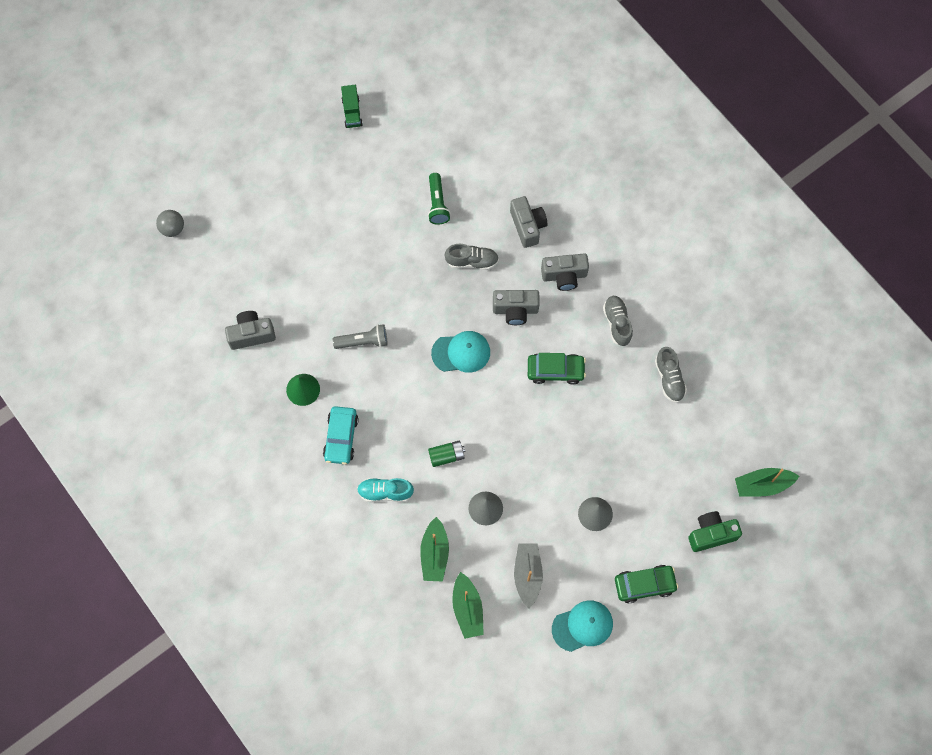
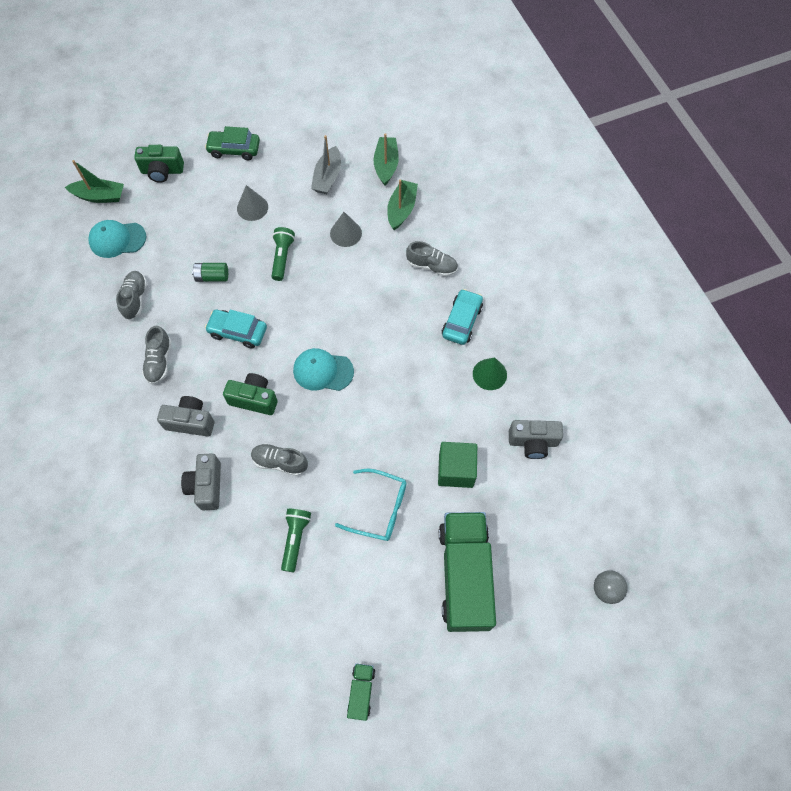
camera: 165 degrees left, 5 degrees down
(290, 210) = (464, 576): none -> green truck
(316, 293) = (456, 470): none -> green cube
(363, 341) = (418, 406): grey flashlight -> none
(374, 245) = (379, 508): none -> turquoise glasses
(385, 492) = (432, 266): turquoise shoe -> grey shoe
(446, 456) = (367, 282): green battery -> green battery (212, 277)
(515, 310) = (254, 399): grey camera -> green camera
(541, 462) = (282, 257): none -> green flashlight
(555, 371) = (238, 332): green car -> turquoise car
(582, 626) = (296, 134): turquoise cap -> turquoise cap (117, 239)

